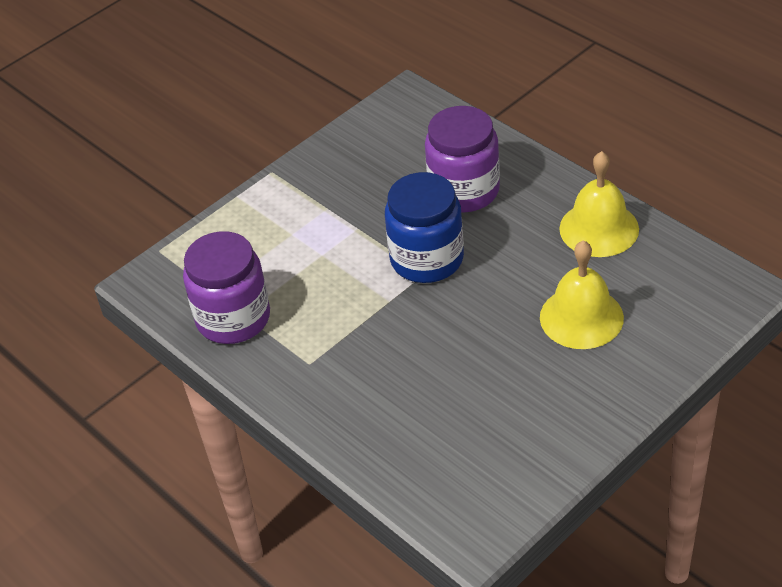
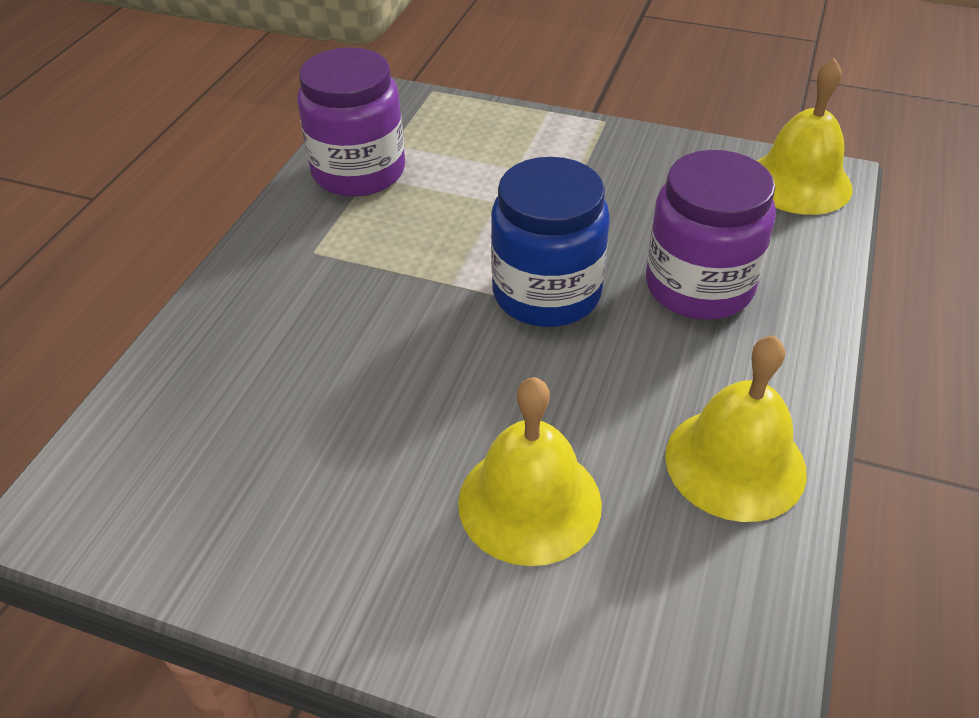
camera: 60 degrees right, 0 degrees up
(402, 110) = (799, 182): none -> yellow bell

